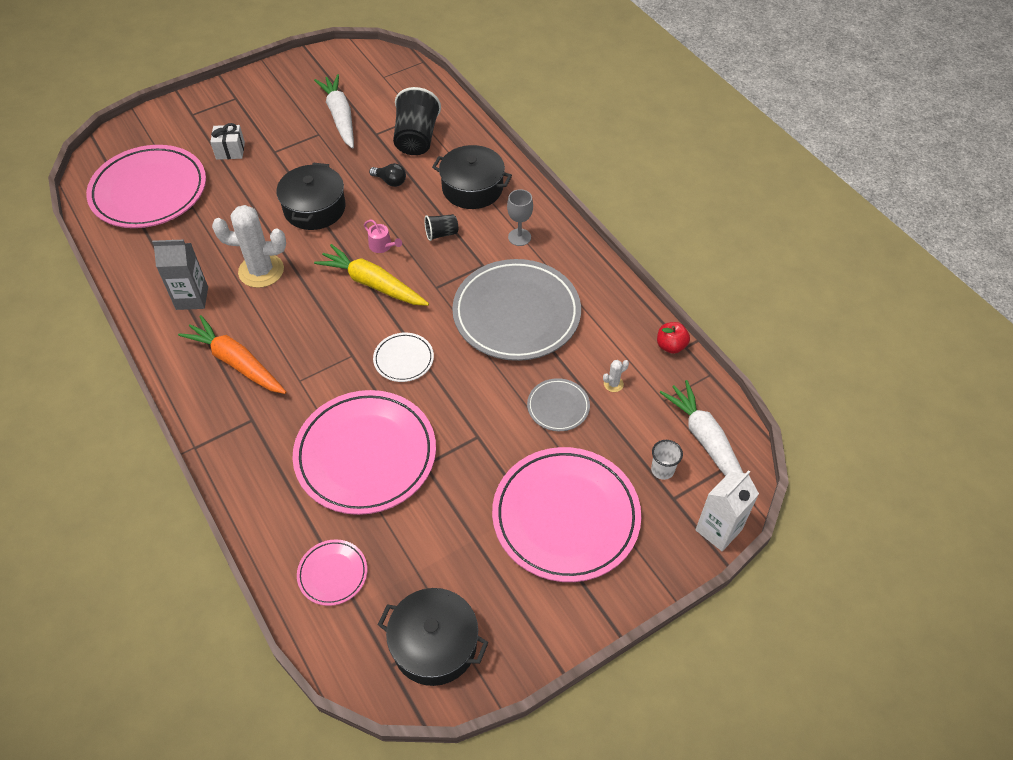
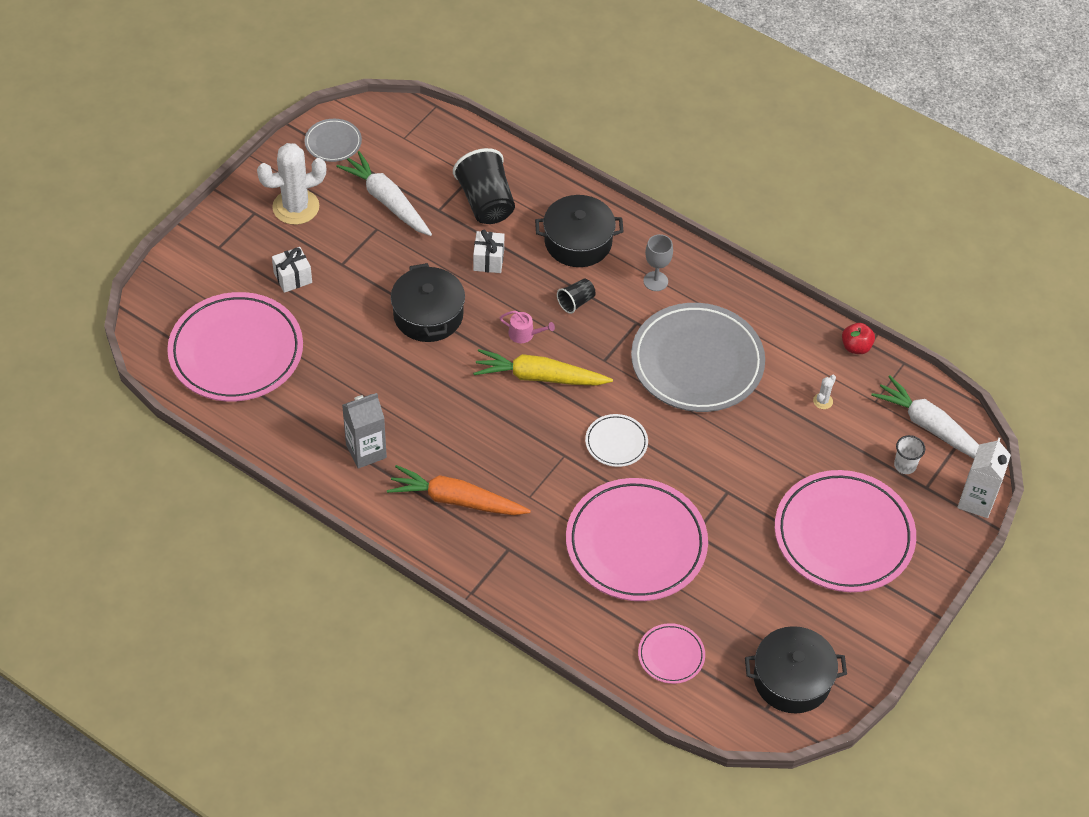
camera: 25 degrees left, 0 degrees up
(261, 271) = (417, 400): white cactus -> white cactus (296, 207)
(390, 181) = (488, 260): black light bulb -> white gift
(558, 407) = (784, 439): grey plate -> grey plate (333, 142)

